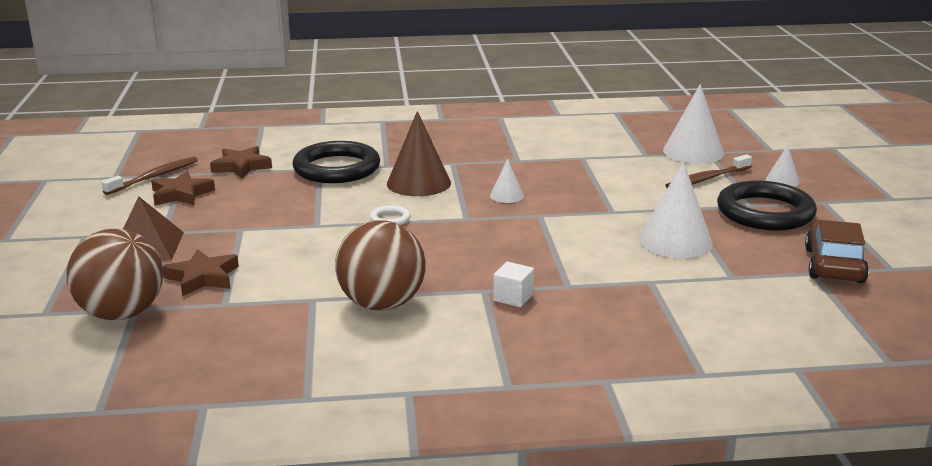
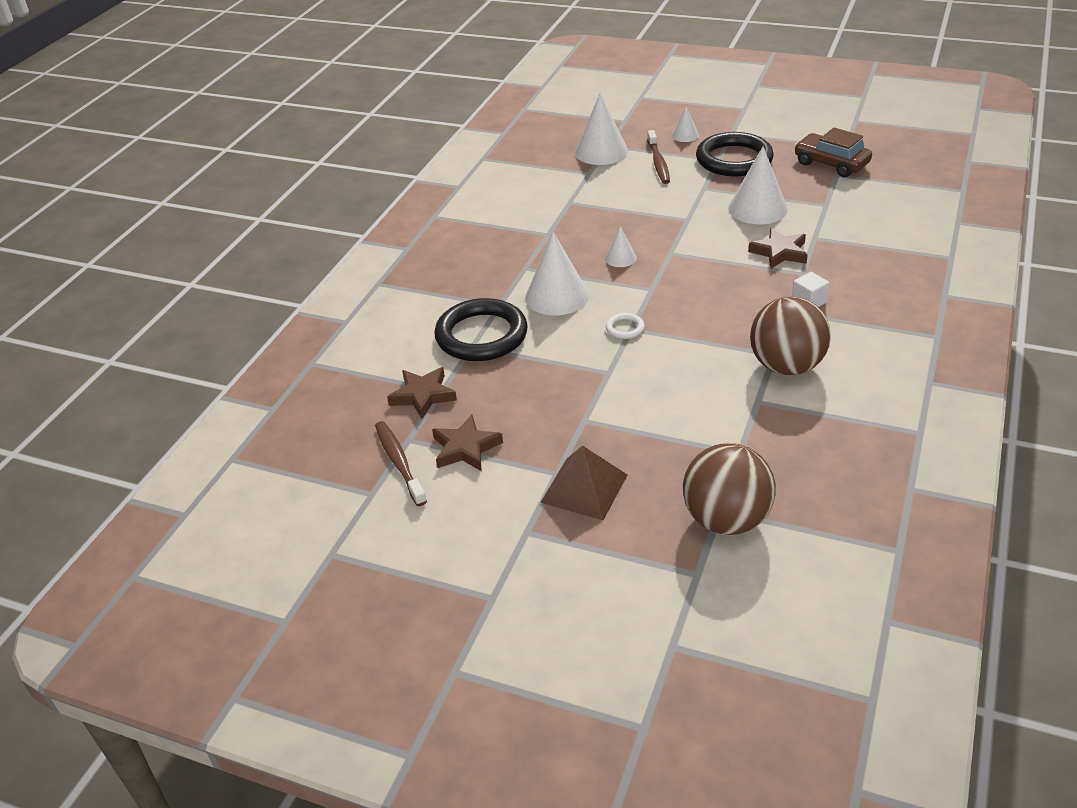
camera: 60 degrees left, 15 degrees up
(202, 277) = (679, 459): brown star -> brown star (779, 252)
(419, 183) = (557, 296): brown cone -> white cone

